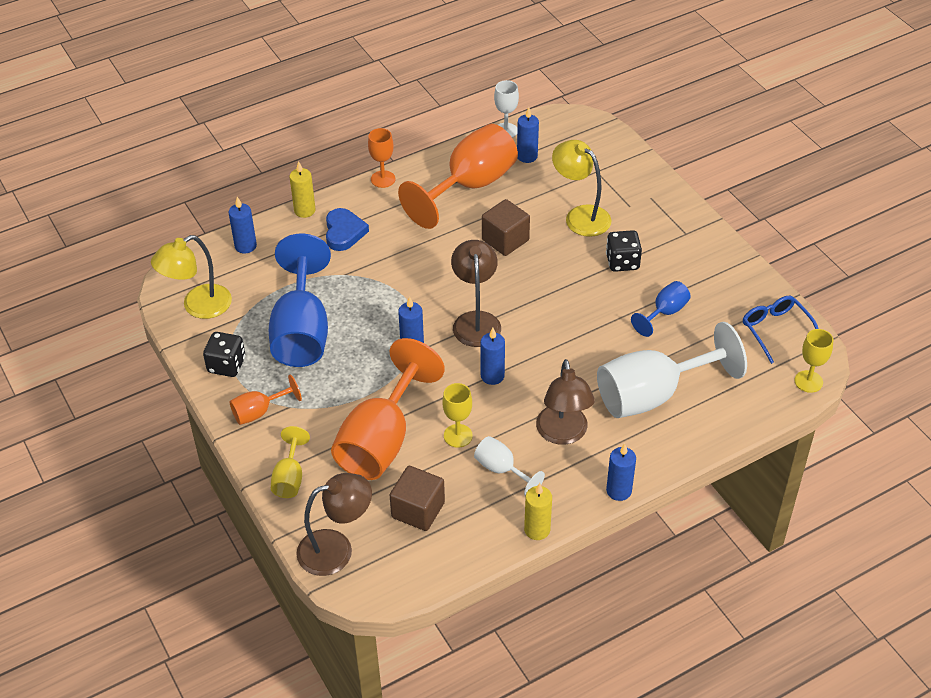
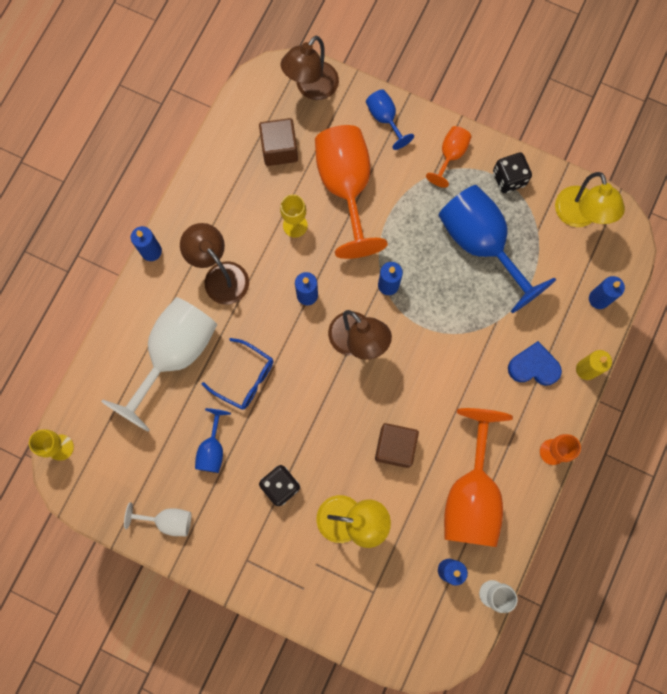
camera: 145 degrees right, 30 degrees up
(198, 306) = (579, 216): yellow lamp -> yellow lamp turned 150 degrees clockwise
(289, 478) = (385, 118): yellow goblet -> blue goblet
(344, 232) = (533, 366): blue heart -> blue heart turned 135 degrees clockwise
(501, 469) = (244, 217): white goblet -> white goblet (168, 521)
(537, 530) = (189, 184): yellow candle -> none
(776, 330) = (111, 488): blue glasses -> blue glasses (245, 378)

